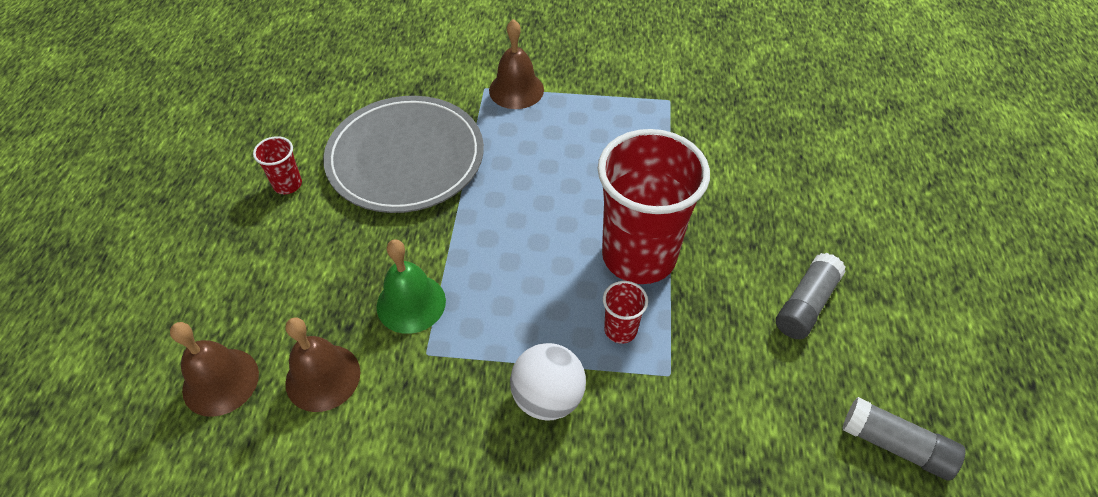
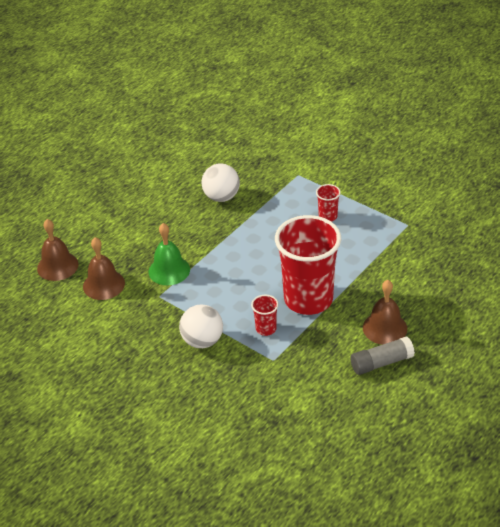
camera: 35 degrees right, 10 degrees down
(287, 184) = (149, 187): red cup -> red cup (328, 216)
(405, 158) = (221, 197): grey plate -> white ball
(516, 90) = (316, 183): brown bell -> brown bell (385, 328)
(895, 445) = (363, 443): grey glue stick -> none

